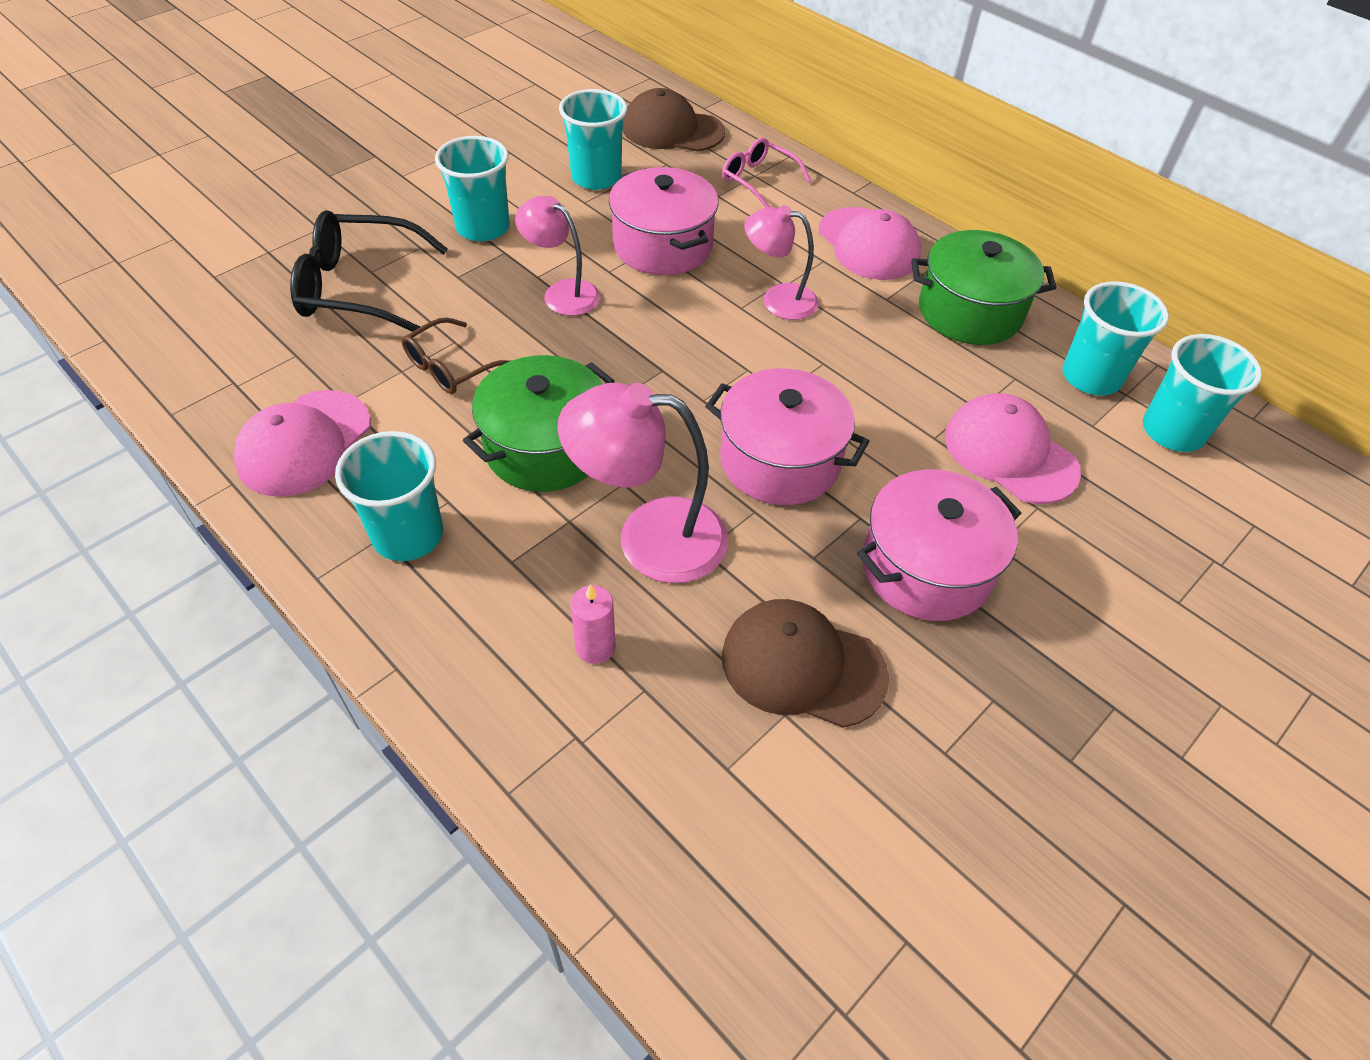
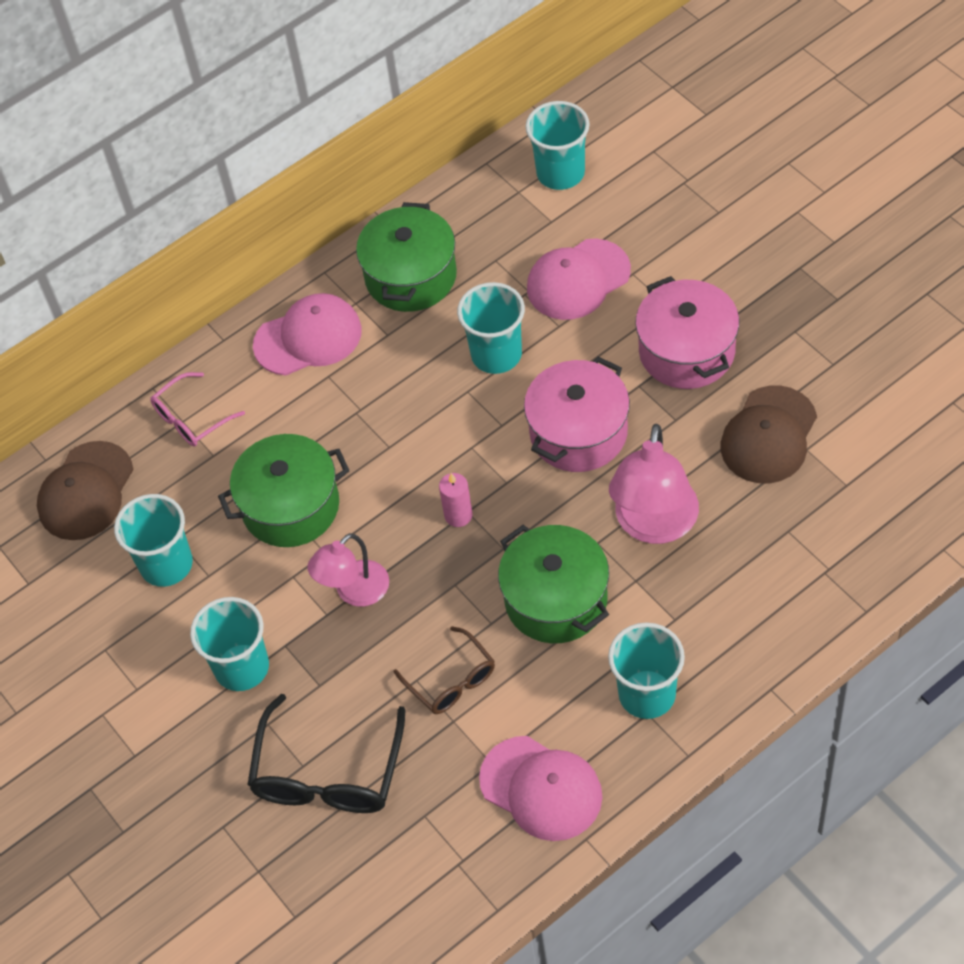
camera: 75 degrees left, 5 degrees up
(595, 647) = (753, 561): pink candle -> pink candle (458, 515)
(662, 245) = (290, 506): pink pot -> green pot
(778, 300) = (381, 417): pink lamp -> none
(1091, 377) = (498, 210): turquoise cup -> turquoise cup (496, 354)

